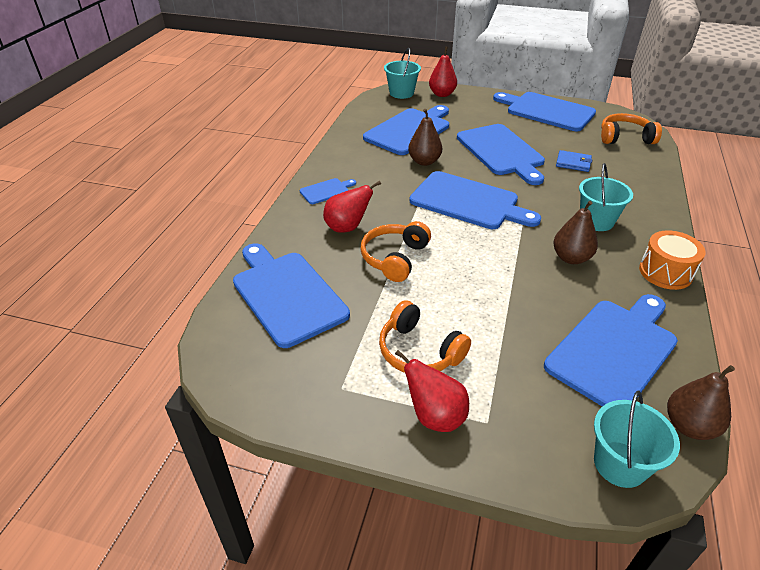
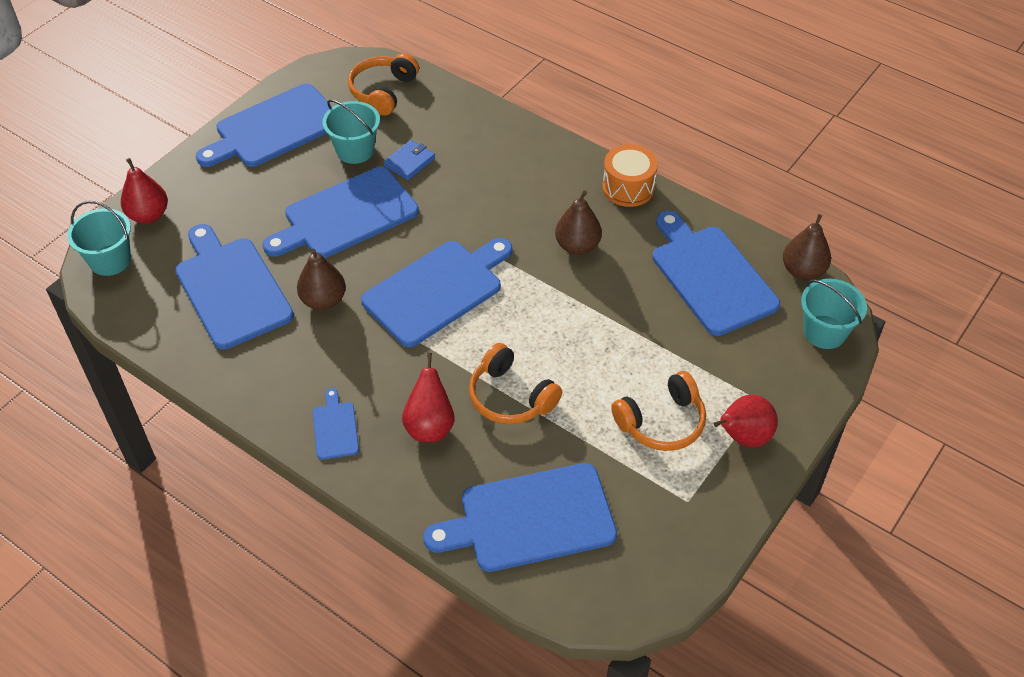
camera: 70 degrees left, 10 degrees up
(501, 152) = (346, 215): blue cutting board -> blue cutting board turned 150 degrees clockwise
(596, 221) = (527, 197): turquoise bucket -> turquoise bucket (355, 150)

